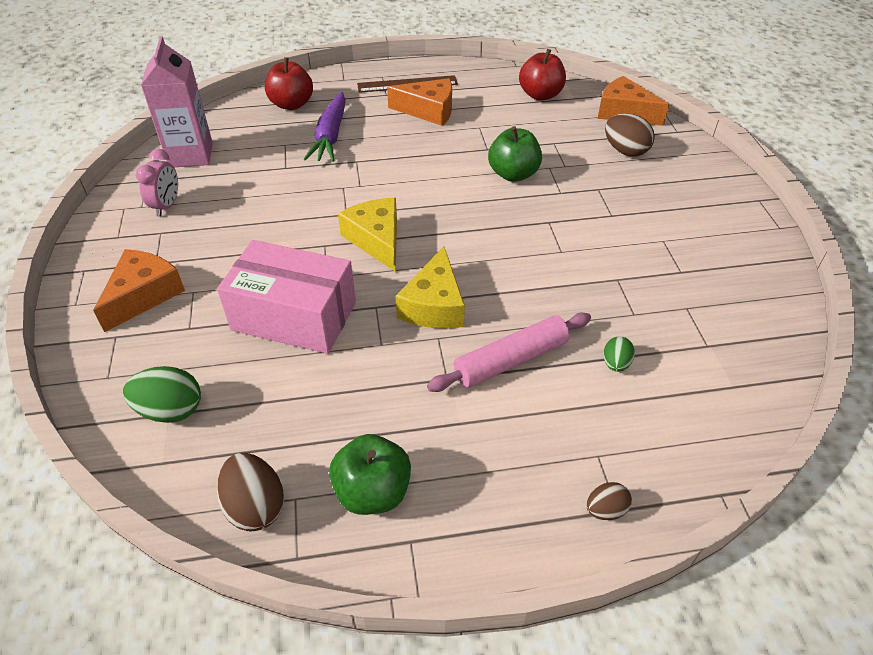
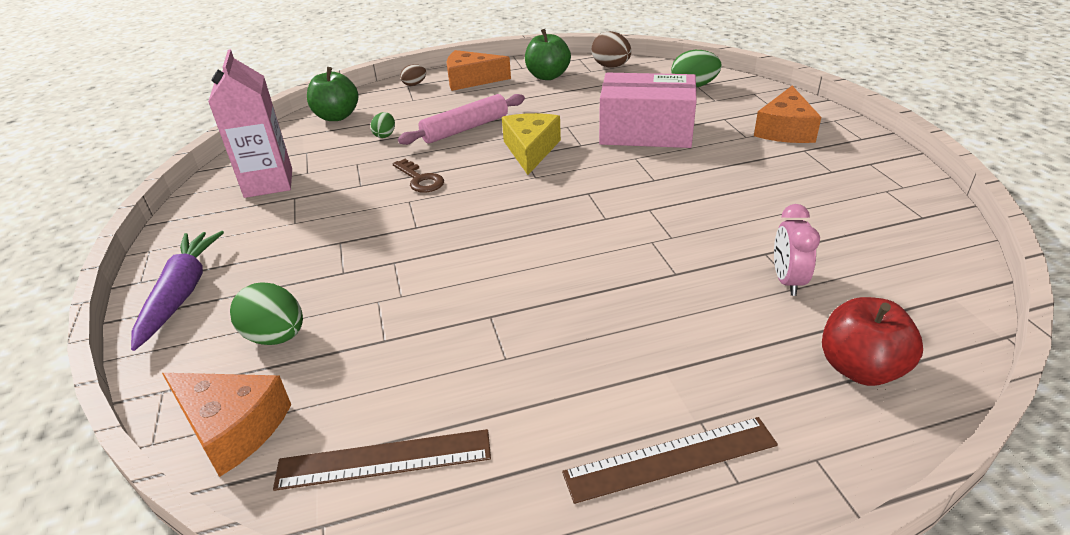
camera: 175 degrees right, 10 degrees down
(167, 206) = (858, 193): pink clock -> pink clock (787, 281)
(191, 155) = (912, 254): pink carton -> pink carton (268, 183)
(330, 136) = (740, 309): purple carrot -> purple carrot (181, 294)
(376, 240) = (603, 189): yellow cheese -> none
(429, 111) = (601, 384): orange cheese -> orange cheese (471, 80)
(513, 174) = (453, 278): green apple -> green apple (337, 116)
(540, 95) = (384, 459): red apple -> brown ruler
(555, 277) = (420, 179): none -> brown key
(625, 151) = (276, 336): brown egg -> green egg

